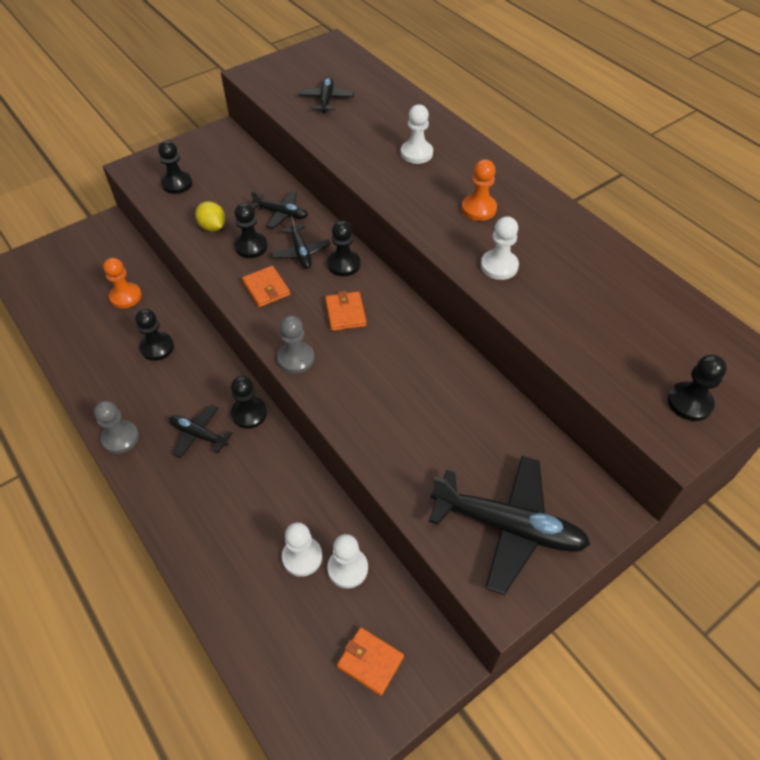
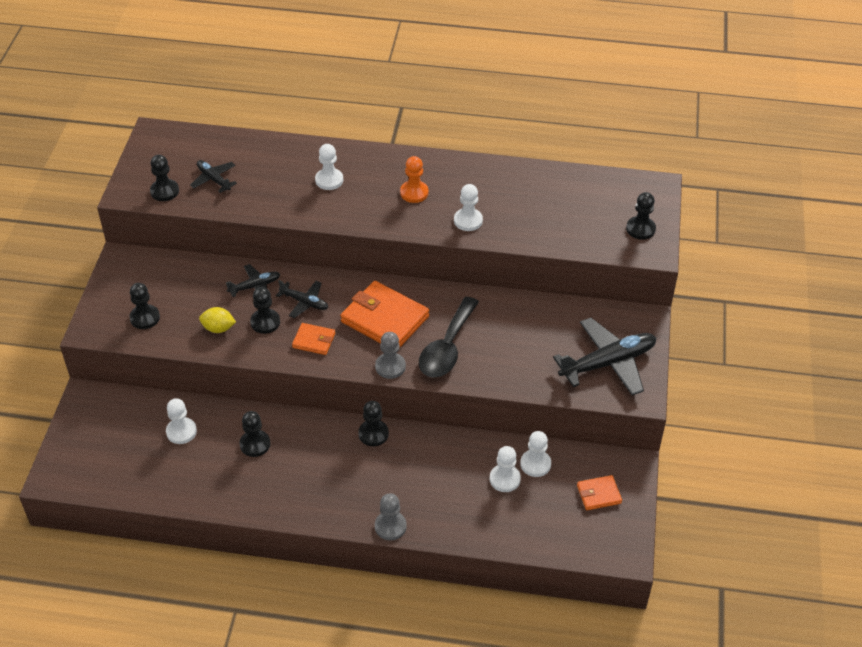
camera: 45 degrees left, 5 degrees down
(120, 438) = (310, 511): grey pawn -> grey pawn (390, 526)
(125, 297) = (181, 431): orange pawn -> white pawn
(198, 434) = (358, 470): black plane -> none
(343, 264) = (343, 290): black pawn -> black pawn (164, 191)
(345, 313) = (385, 319): orange wallet -> orange wallet, size x1.96
(366, 380) = (447, 347): none -> black spoon

